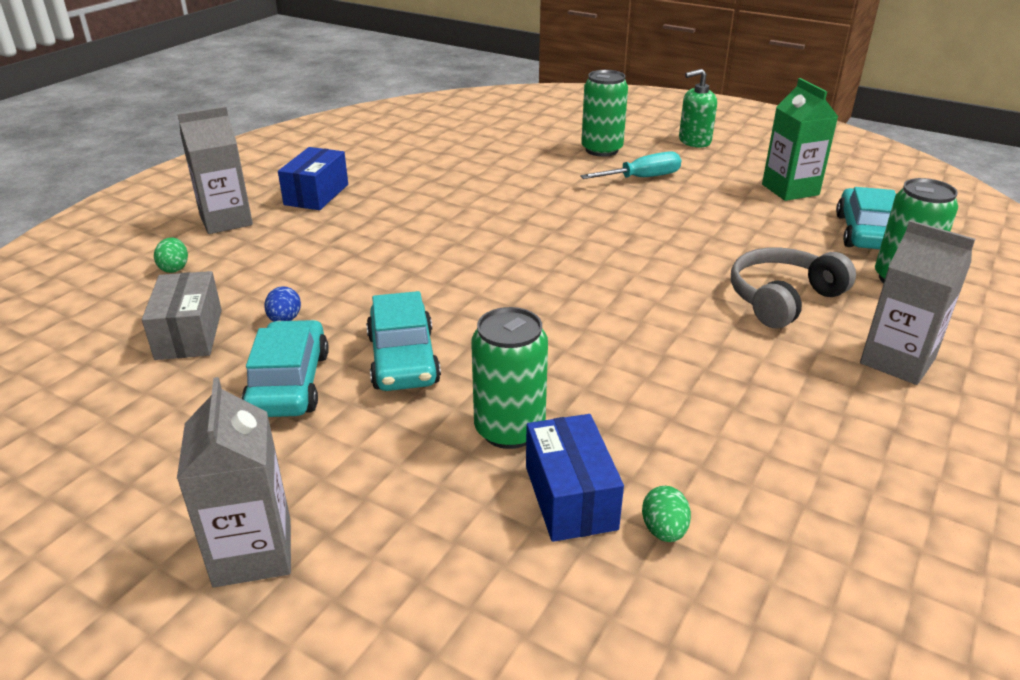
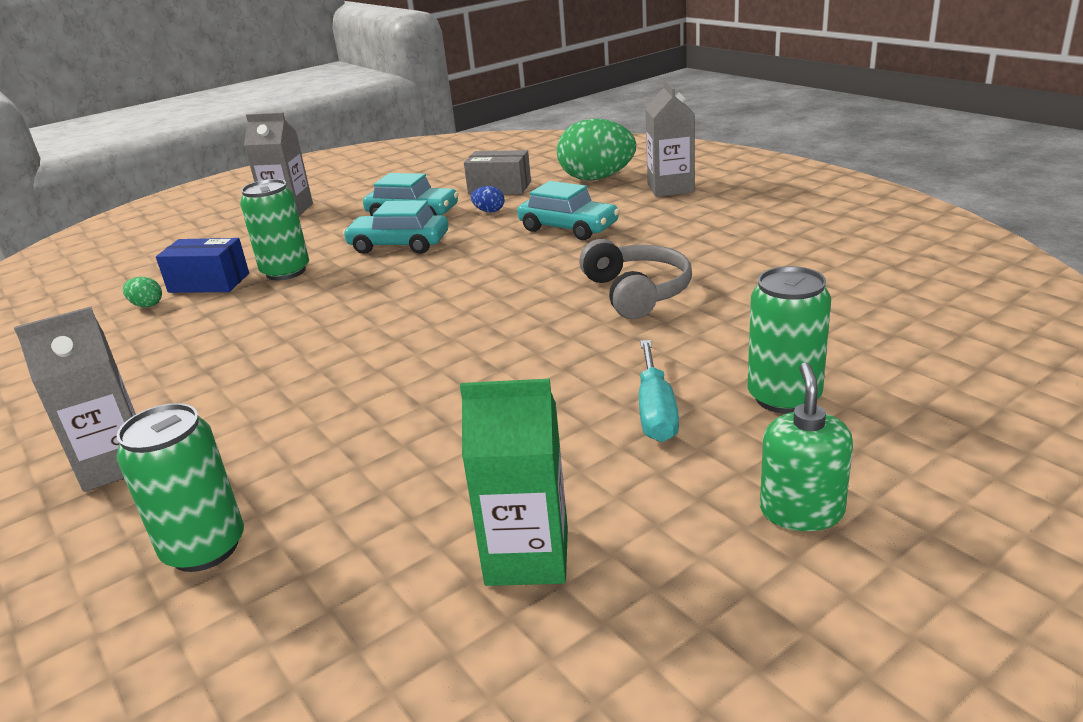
camera: 115 degrees right, 5 degrees down
(174, 268) = (597, 178): green egg -> green egg, size x2.42
(316, 194) = (708, 217): blue box -> none
(783, 299) = (279, 430): grey headphones -> grey headphones (636, 292)
(865, 233) = (331, 578): turquoise car -> turquoise car (568, 228)

